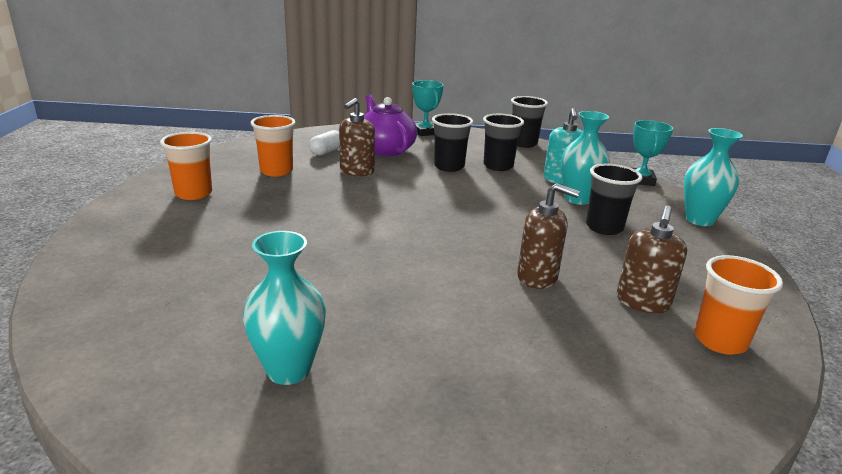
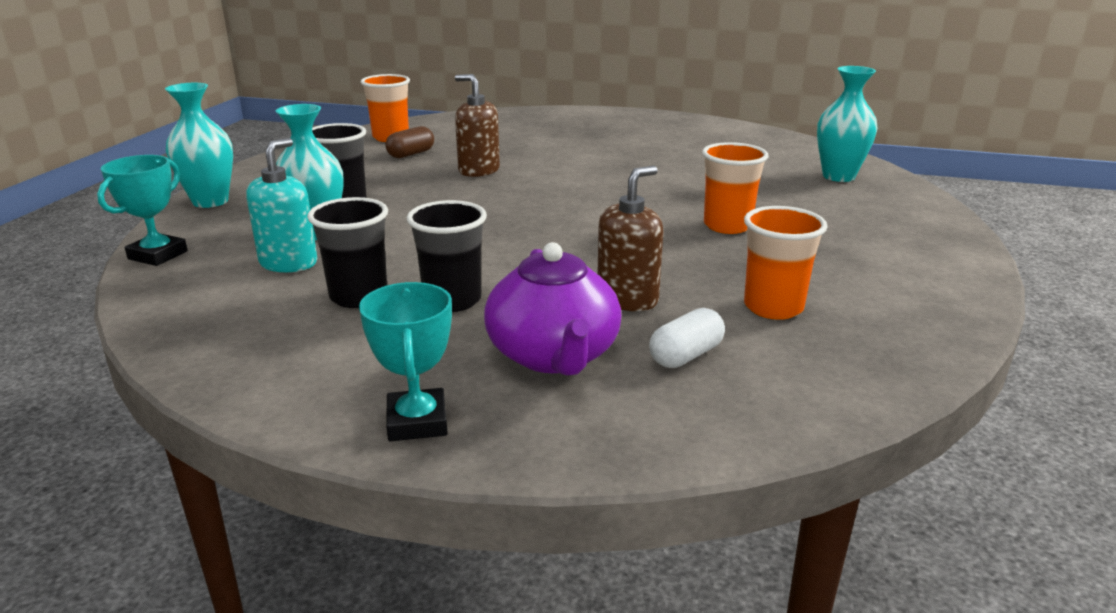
camera: 165 degrees left, 0 degrees up
(193, 193) = (880, 271): orange cup -> orange cup (727, 226)
(288, 370) = (695, 144): turquoise vase -> turquoise vase (838, 176)
(523, 143) = (215, 359): black cup -> none
(642, 302) = (411, 154): brown soap dispenser -> brown capsule

